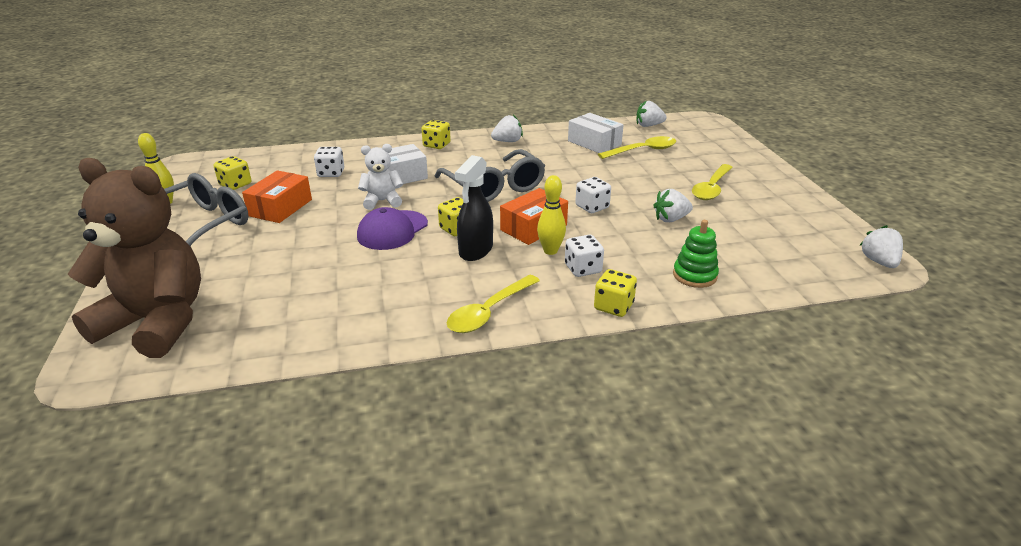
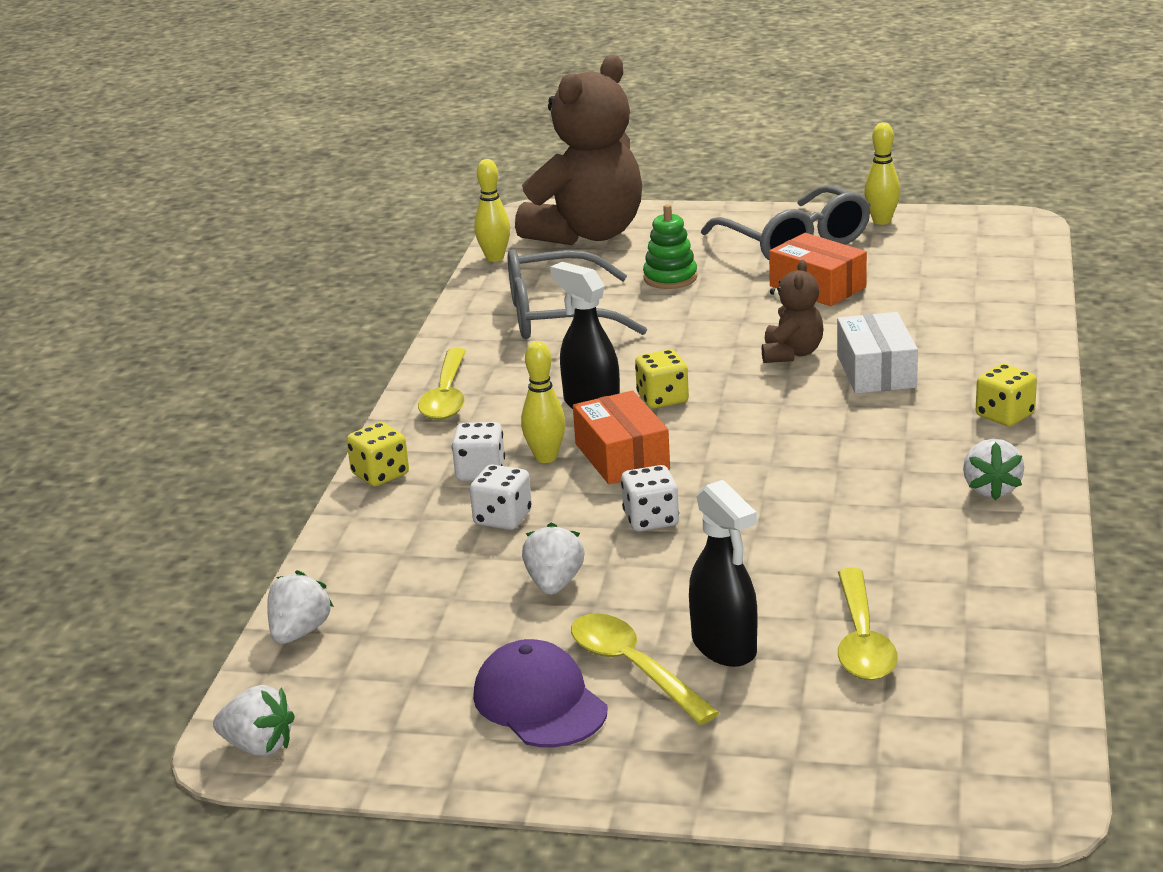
camera: 115 degrees right, 5 degrees down
(207, 364) = (495, 258): none -> yellow bowling pin
(235, 184) = (916, 258): yellow dice -> none
(331, 173) = (921, 321): white dice -> white dice (502, 518)
(382, 201) = (791, 353): white teddy bear -> brown teddy bear
(392, 230) = (693, 355): purple cap -> purple cap (539, 702)
(489, 311) = (446, 396): yellow spoon -> yellow spoon turned 150 degrees counterclockwise
(494, 187) = (783, 445): grey glasses -> grey glasses (556, 316)
(594, 143) = (936, 588): white box -> none
(648, 125) = (1014, 694): white strawberry -> white strawberry (299, 632)
(676, 173) = (724, 647): none -> black spray bottle
(694, 275) = (387, 554): green stacking toy -> green stacking toy (670, 278)

